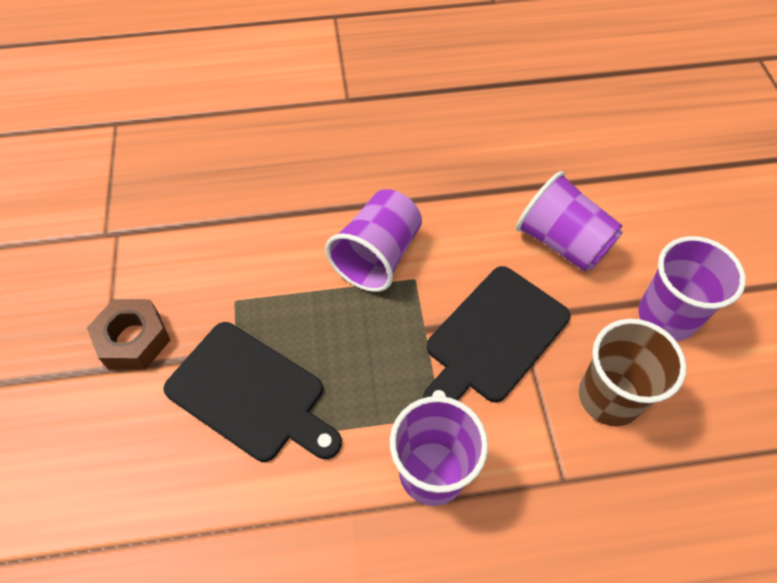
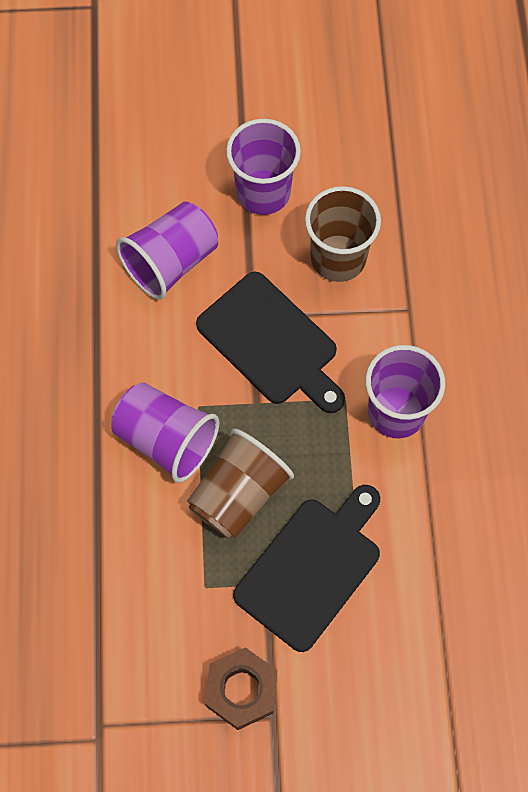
camera: 85 degrees left, 10 degrees up
(326, 321) = (238, 494): none -> brown cup

